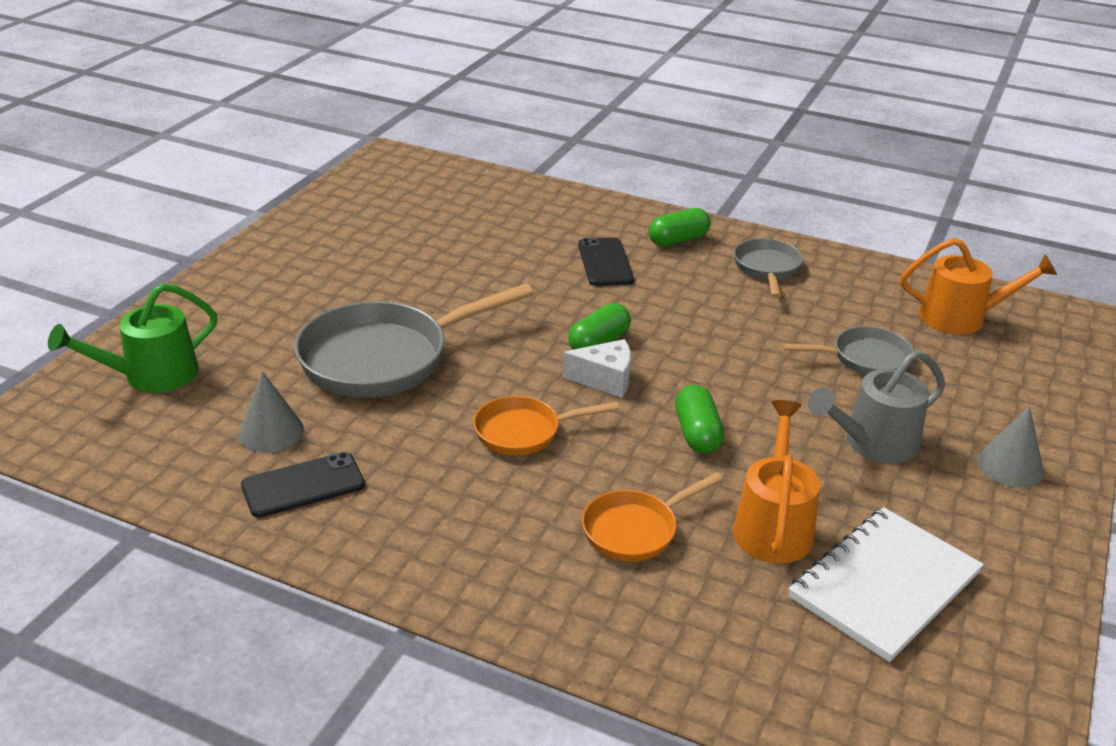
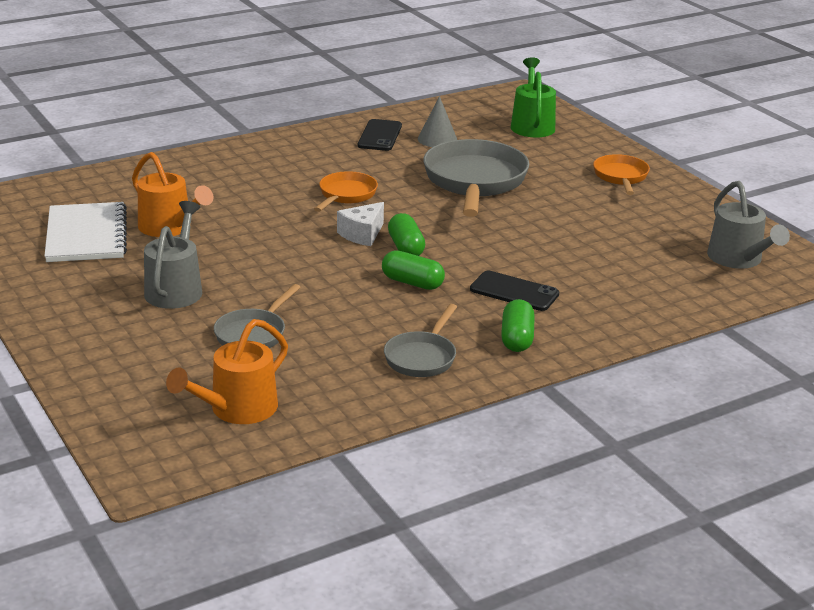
camera: 125 degrees right, 5 degrees down
(410, 186) = (738, 259): none -> grey watering can
(635, 530) = (226, 194): orange pan -> orange pan (621, 177)
(697, 433) = (271, 240): green capsule -> green capsule (412, 283)
(767, 269) = (422, 357): grey pan -> grey pan turned 75 degrees clockwise
(1010, 466) = (84, 322): grey cone -> none

